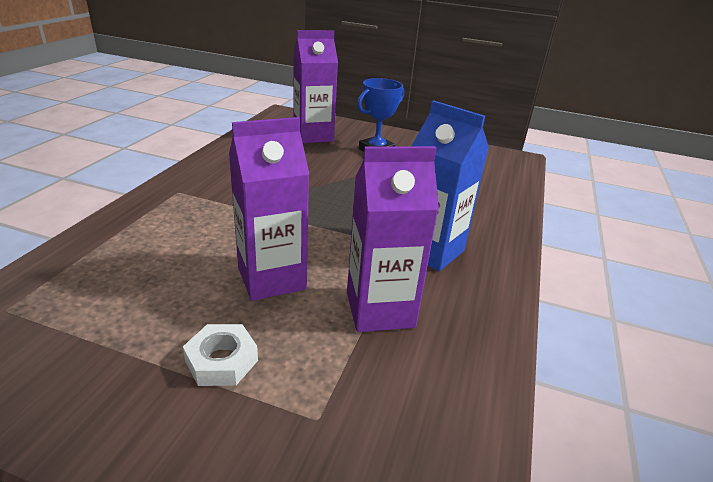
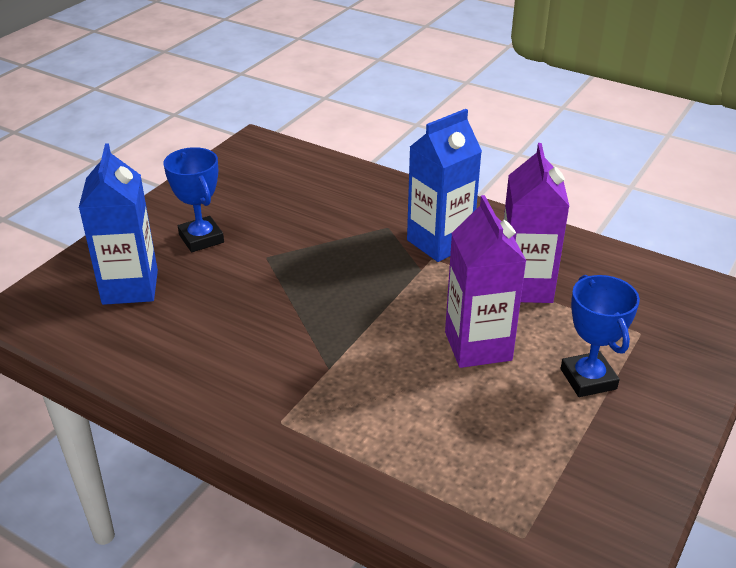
camera: 75 degrees left, 5 degrees up
(222, 361) = (588, 379): white nut -> blue trophy
(313, 136) = (130, 287): purple carton -> blue carton

